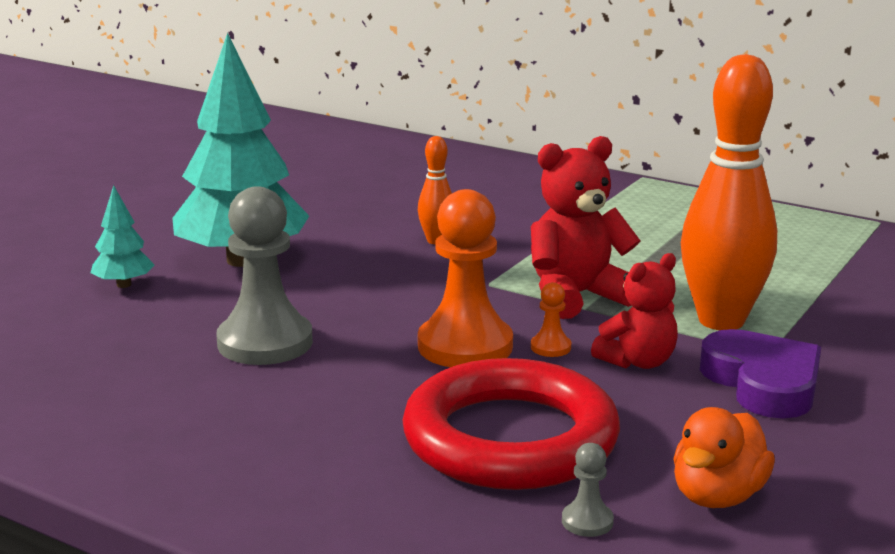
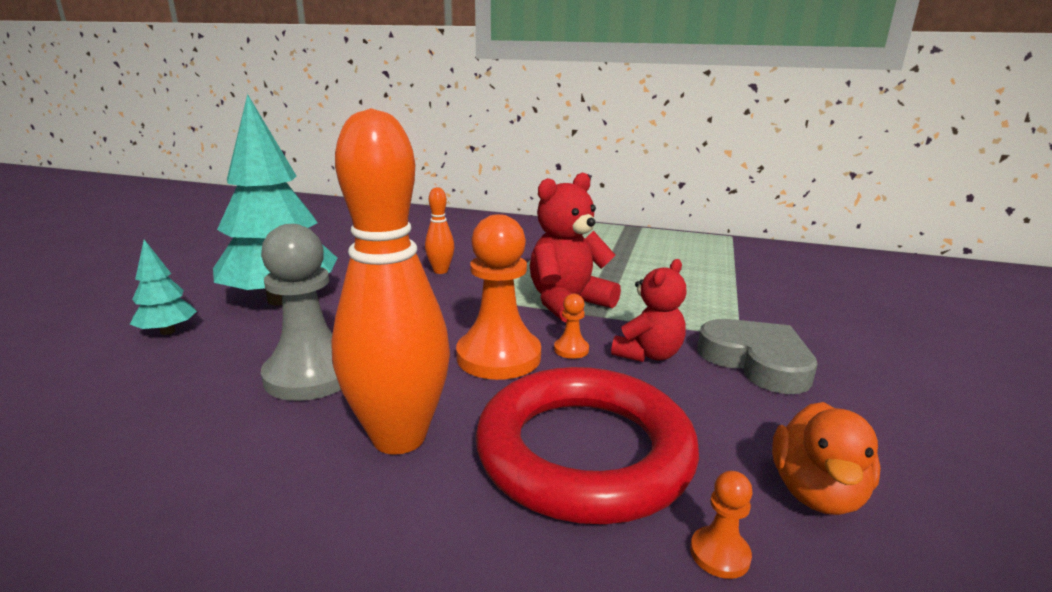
camera: 15 degrees left, 0 degrees up
(587, 521) = (719, 554): grey pawn -> orange pawn
(721, 320) = (686, 312): orange bowling pin -> orange bowling pin (399, 437)
(763, 382) = (756, 361): purple heart -> grey heart

